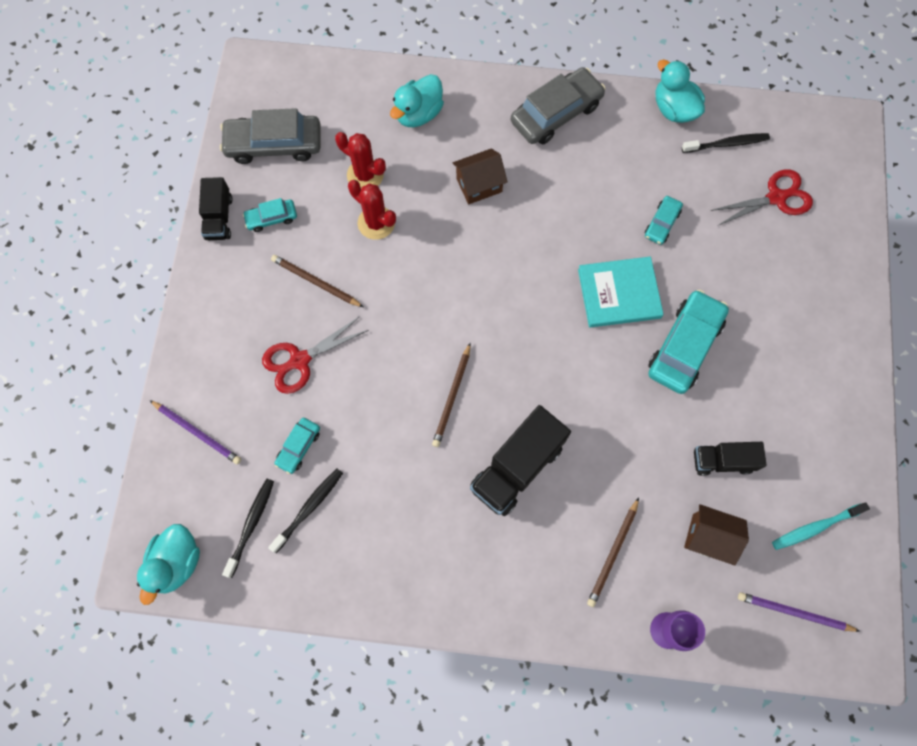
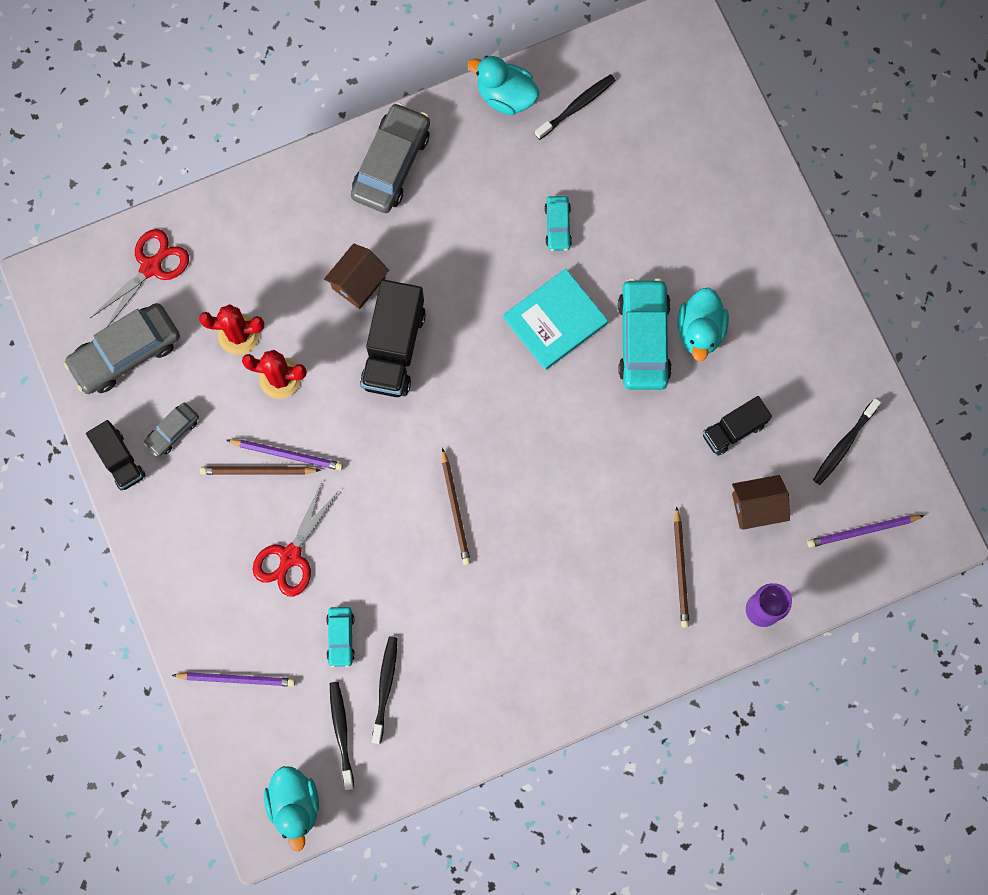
camera: 30 degrees left, 5 degrees up
(271, 218) = (173, 431): turquoise car -> grey car
(346, 282) = (287, 454): none -> purple pencil
(418, 114) = (253, 239): turquoise duck -> turquoise duck (700, 331)
(517, 467) = (552, 541): black truck -> black truck (393, 348)
(777, 197) = (653, 138): red scissors -> red scissors (152, 266)
(815, 527) = (844, 444): turquoise toothbrush -> black toothbrush

